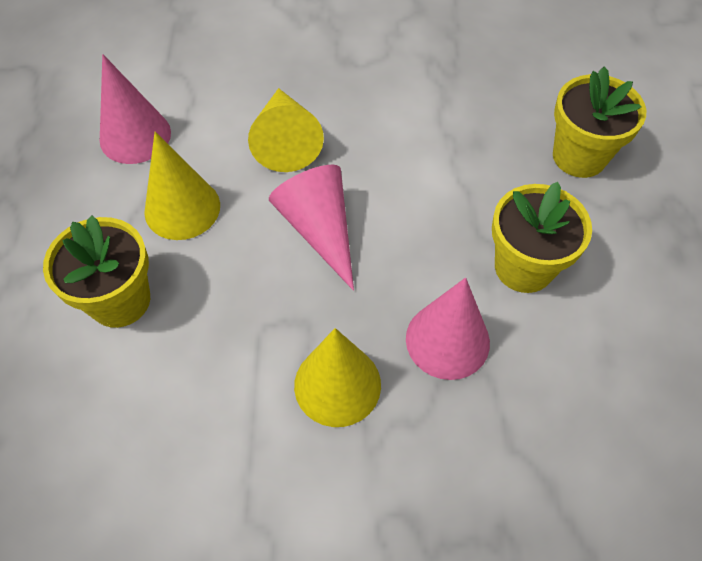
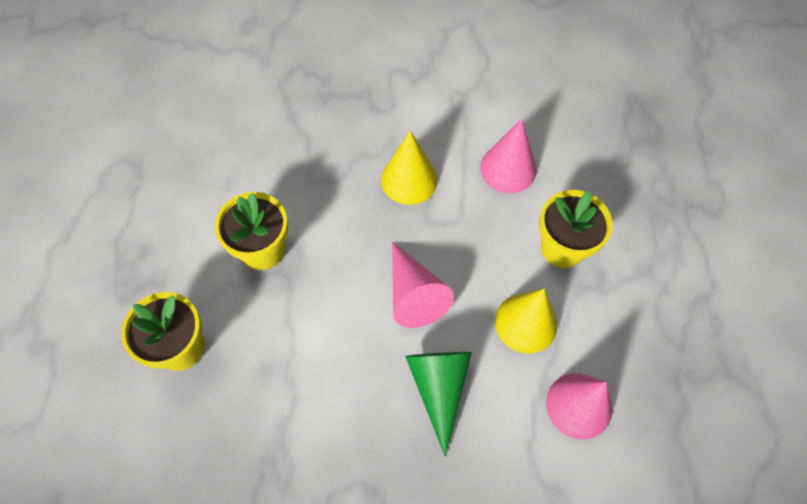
camera: 175 degrees left, 5 degrees up
(285, 141) = (439, 387): yellow cone -> green cone
(447, 340) = (331, 202): pink cone -> pink cone (508, 168)

